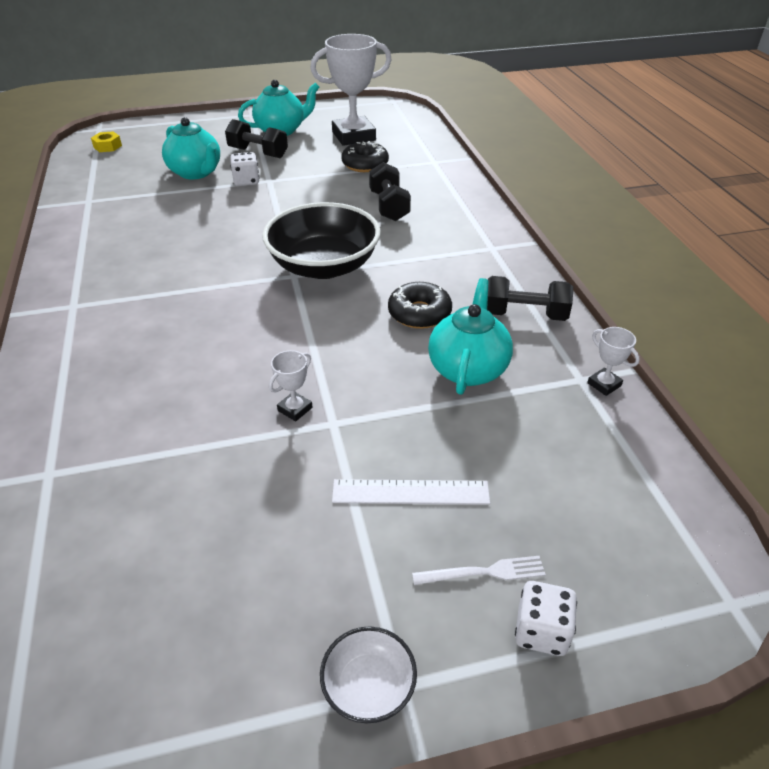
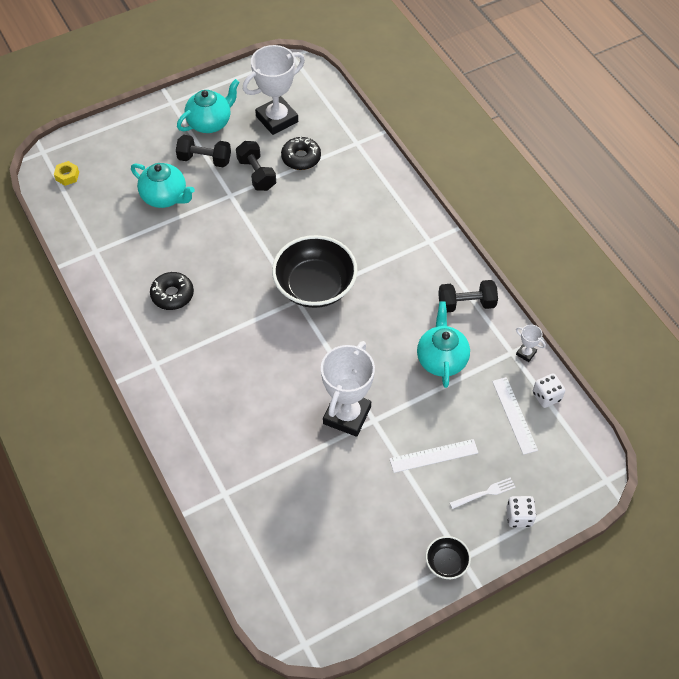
camera: 15 degrees left, 15 degrees up
(246, 181) = (212, 200): white dice -> white dice (546, 396)
(295, 409) = (347, 415): white trophy -> white trophy, size x2.39
(368, 686) = (446, 562): white bowl -> black bowl
(389, 206) = (339, 208): black dumbbell -> black dumbbell (256, 174)
(419, 313) = (397, 318): black donut -> black donut (172, 295)
(567, 461) = (514, 415): none -> white ruler

